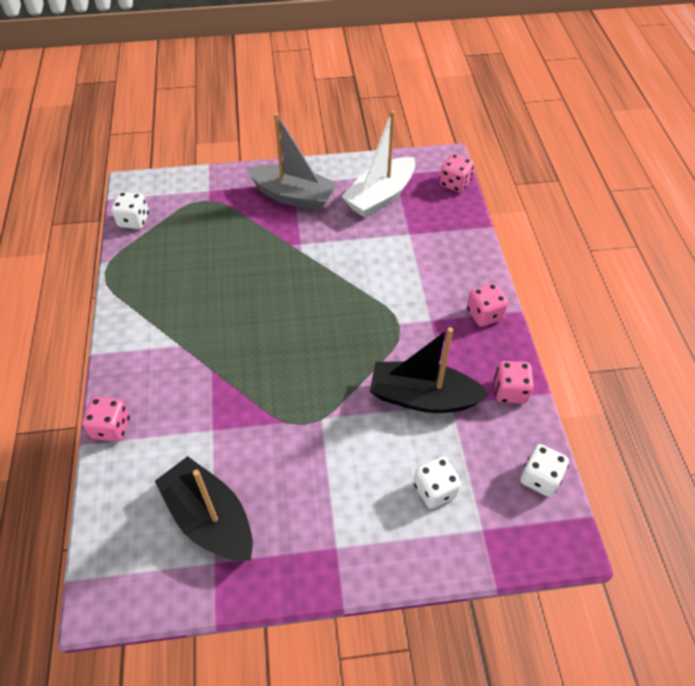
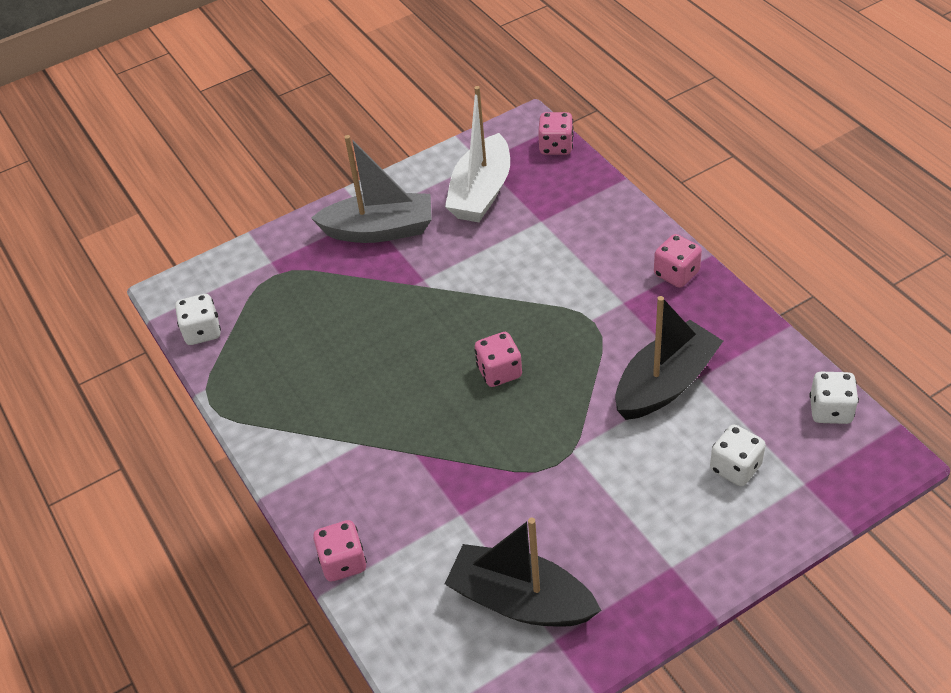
camera: 20 degrees left, 5 degrees down
(423, 397) = (665, 384): black boat -> black boat turned 150 degrees clockwise
(510, 391) = (750, 340): pink dice -> pink dice (499, 372)

